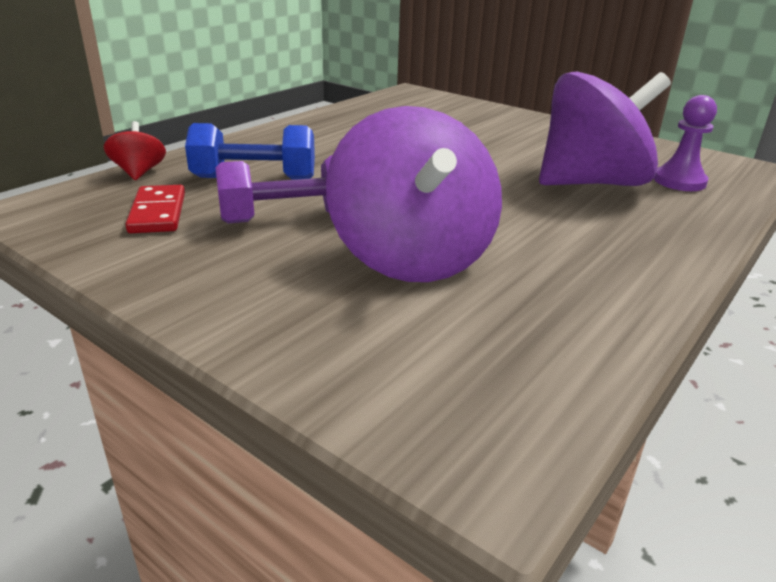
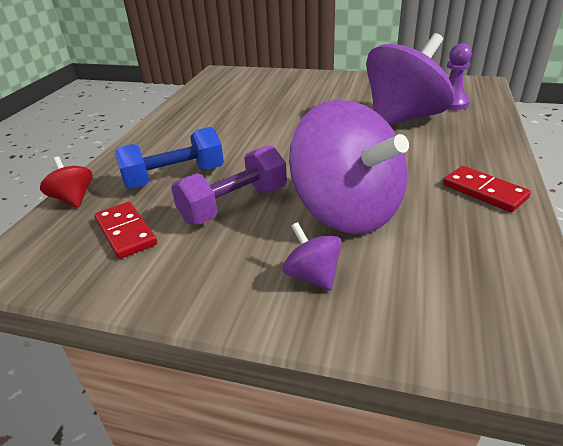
camera: 20 degrees left, 5 degrees up
(304, 304) = (312, 276): none -> purple spinning top
(614, 284) = (484, 191): none -> red domino

